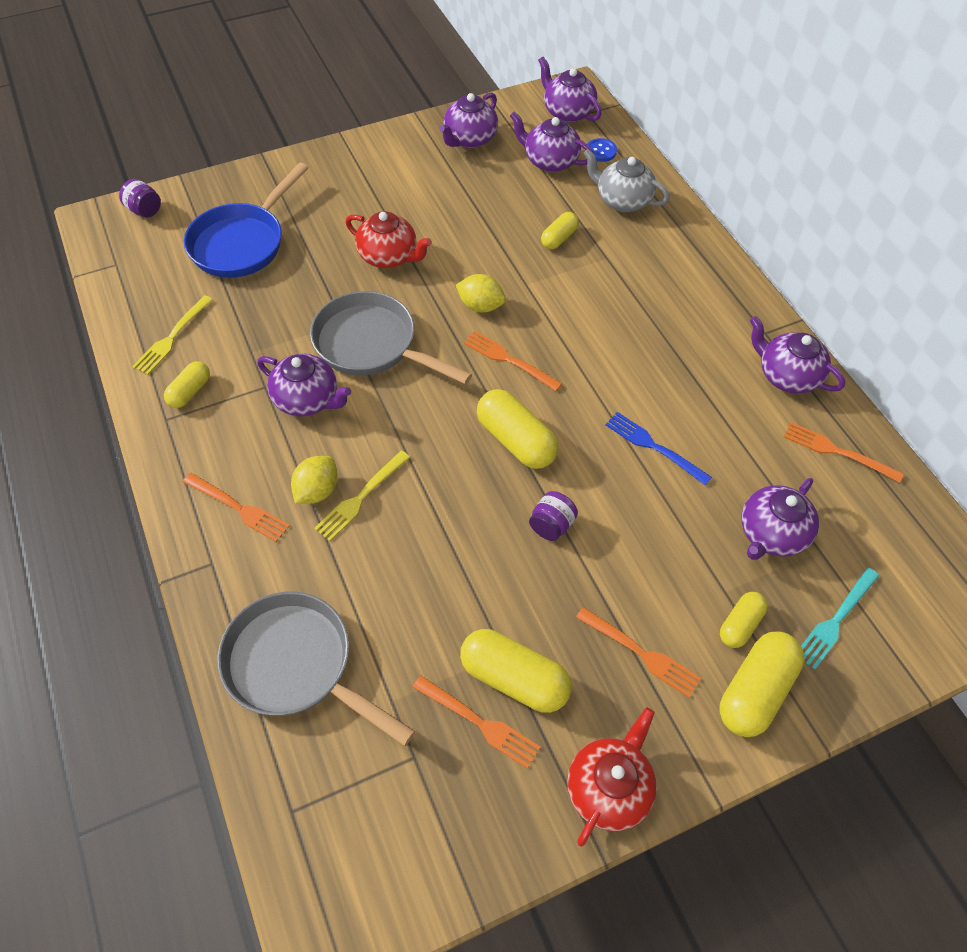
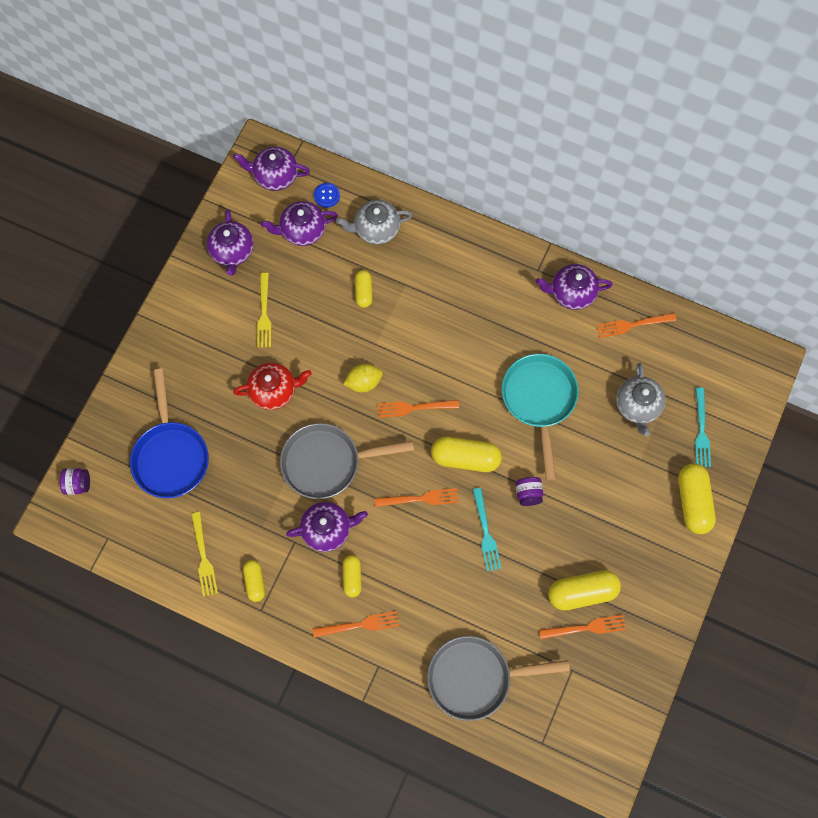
camera: 40 degrees left, 15 degrees up
(317, 491) = (390, 579): yellow lemon -> none
(360, 498) = (417, 563): yellow fork -> yellow fork (264, 314)
(464, 527) = (486, 533): none -> turquoise fork
(608, 788) = (667, 606): red teapot -> none
(641, 653) = (628, 527): orange fork -> orange fork (420, 498)
(653, 446) = (539, 400): blue fork -> turquoise pan
(740, 624) = (660, 472): yellow capsule -> yellow capsule (352, 577)
(771, 534) = (637, 406): purple teapot -> grey teapot

